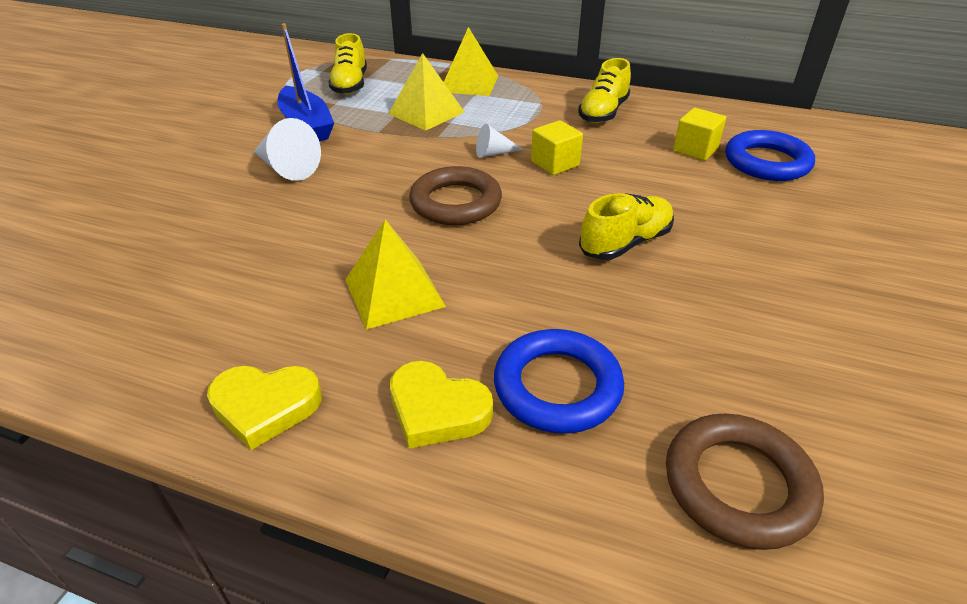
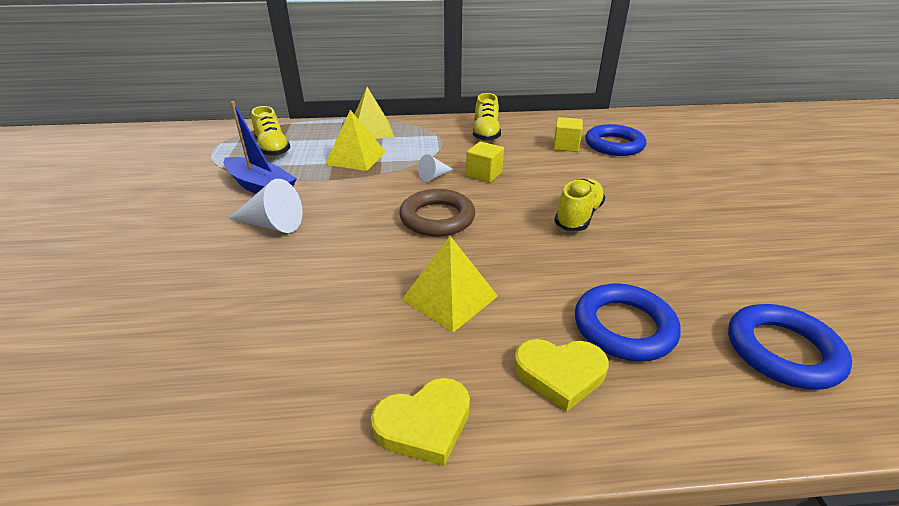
camera: 25 degrees left, 5 degrees down
(738, 485) = (782, 351): brown ring -> blue ring

